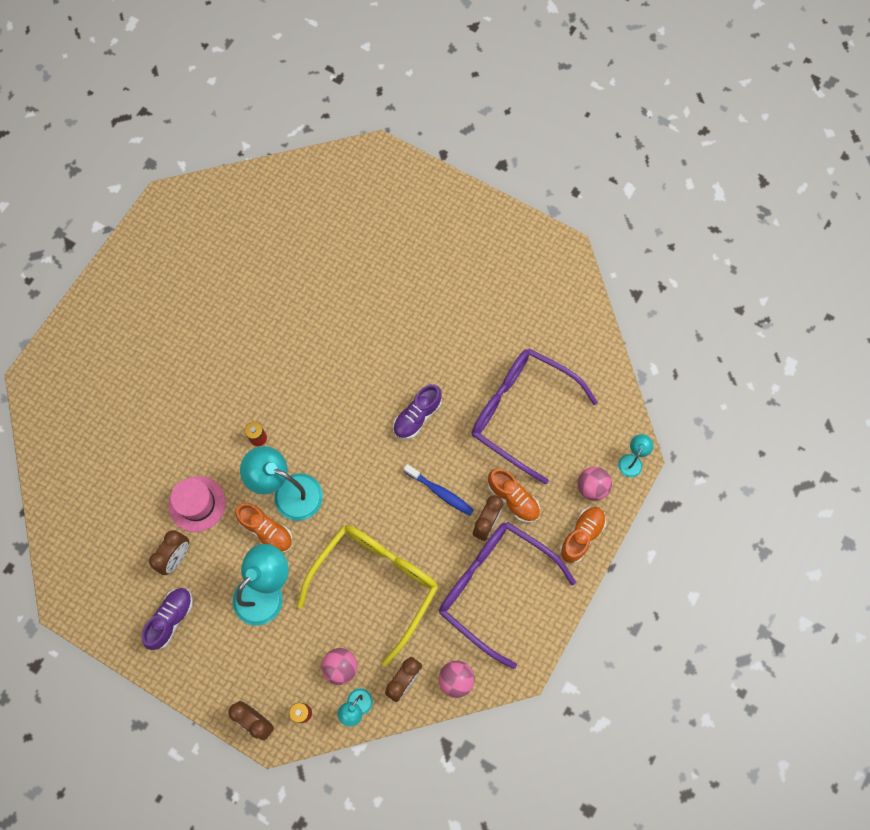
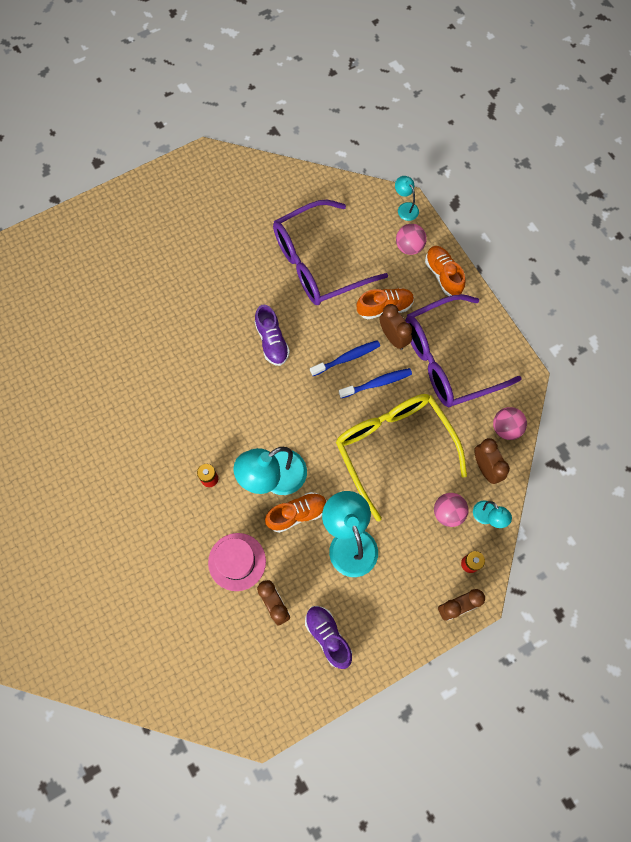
camera: 60 degrees left, 0 degrees up
(431, 533) = (377, 383): none -> blue toothbrush

